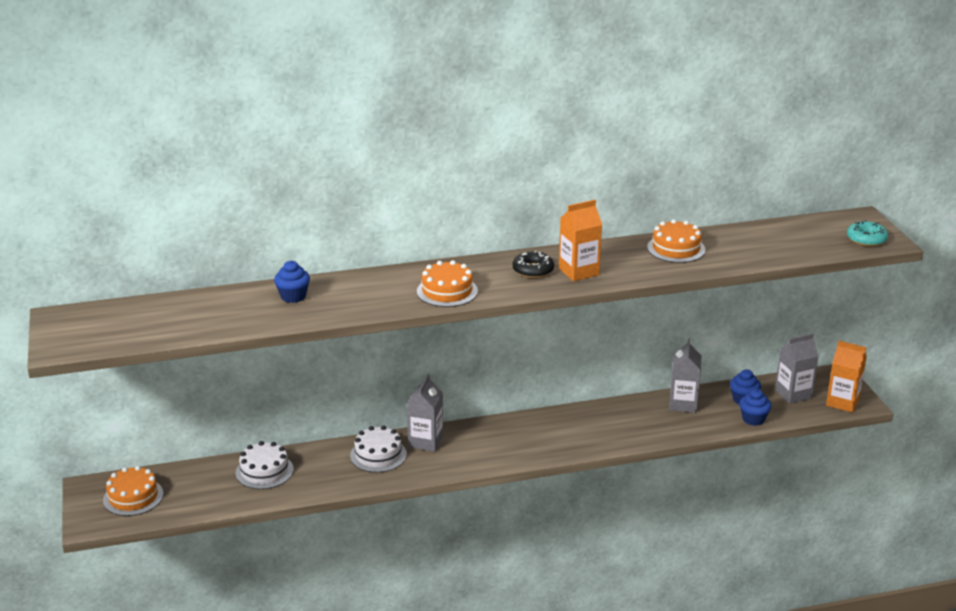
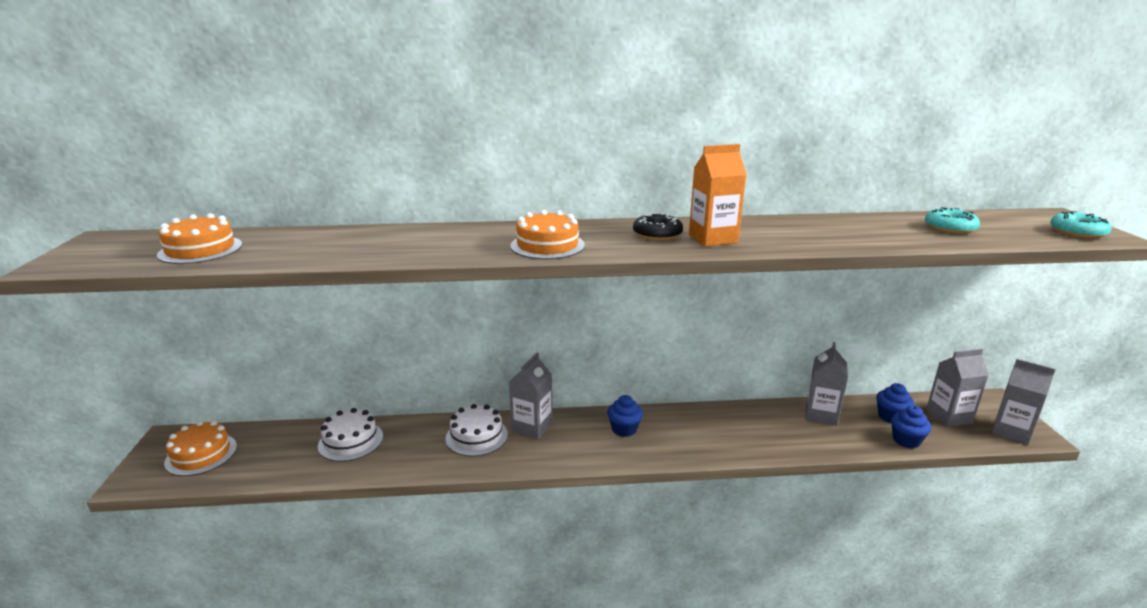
camera: 10 degrees right, 5 degrees down
(293, 296) = (368, 239): blue cupcake -> blue cupcake (624, 429)
(676, 248) = (833, 227): orange cake -> orange cake (200, 250)
(769, 242) = (950, 228): none -> turquoise donut
(842, 402) = (1011, 431): orange carton -> grey carton

